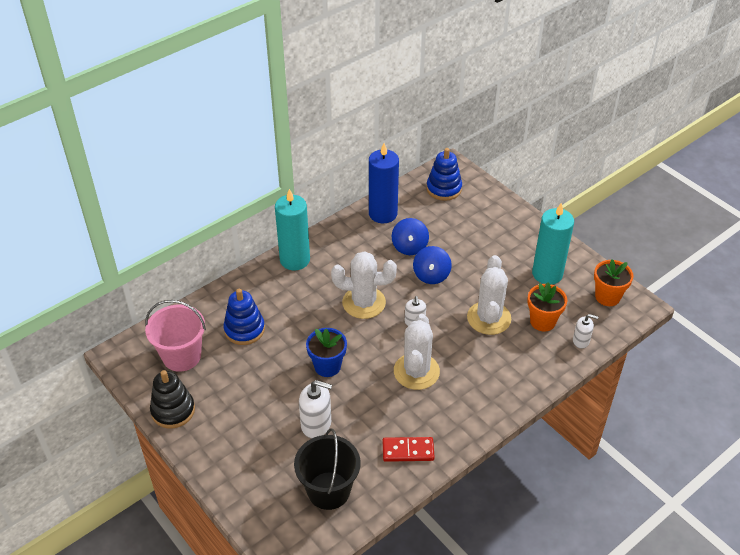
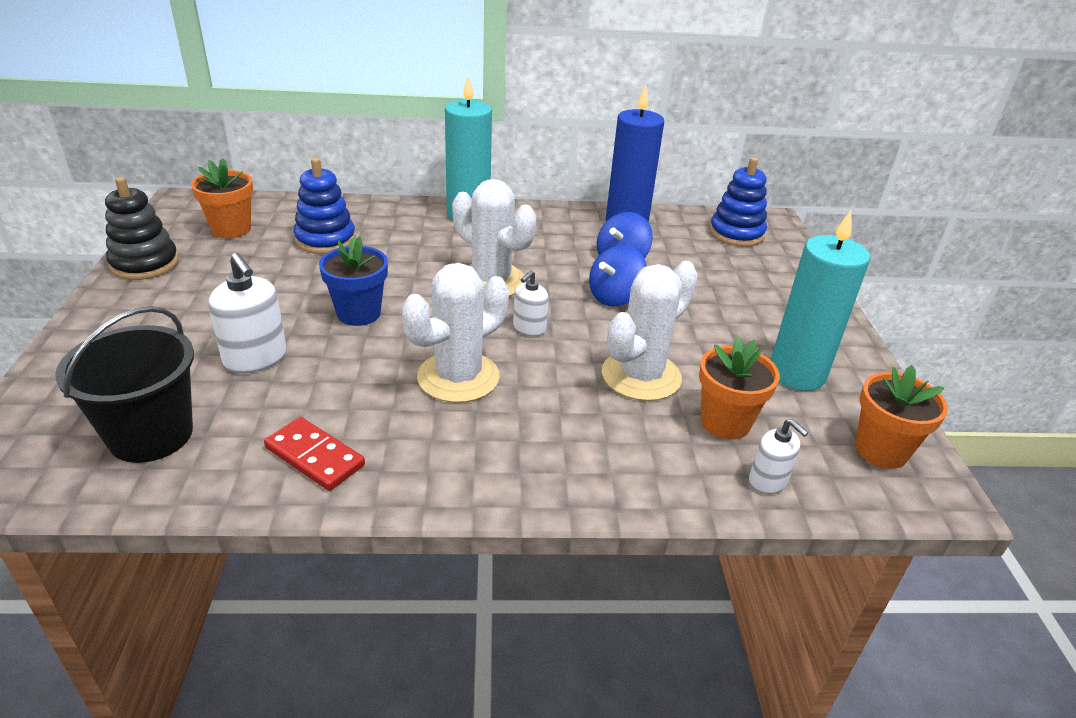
camera: 35 degrees right, 10 degrees down
(181, 356) = (231, 229): pink bucket -> orange flower pot

